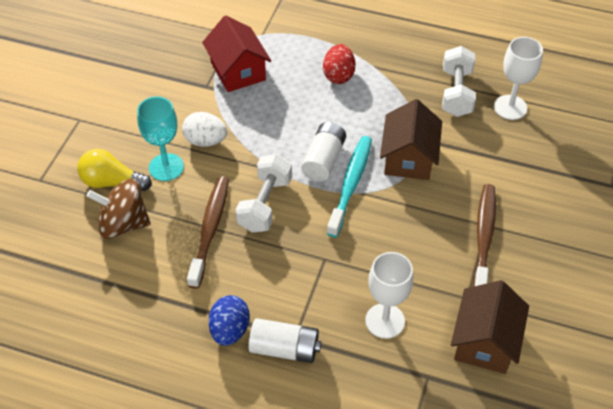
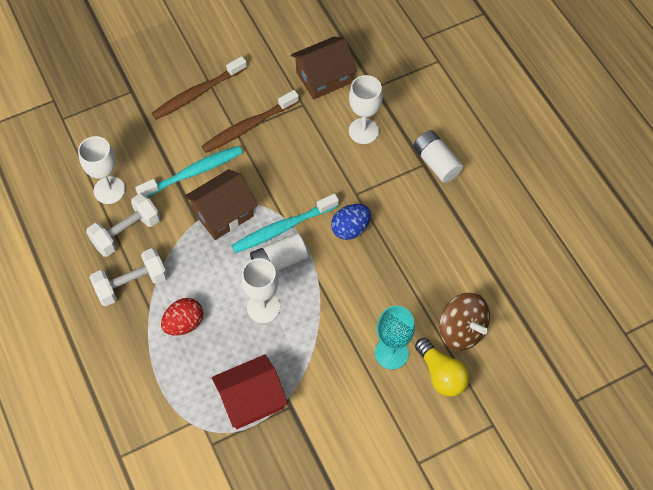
camera: 135 degrees left, 10 degrees up
(205, 141) = (342, 351): white egg -> none
(210, 229) = (407, 275): brown toothbrush -> brown toothbrush (198, 93)
(230, 330) = (457, 199): blue egg -> blue egg (350, 229)
(238, 71) = (251, 399): red house -> red house turned 45 degrees clockwise
(265, 204) = (353, 262): white dumbbell -> white dumbbell (131, 284)
(296, 124) = (263, 307): none -> white goblet
(472, 167) = (193, 172): none -> turquoise toothbrush

